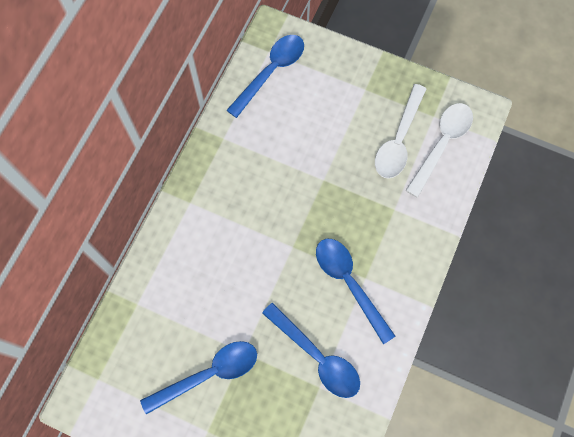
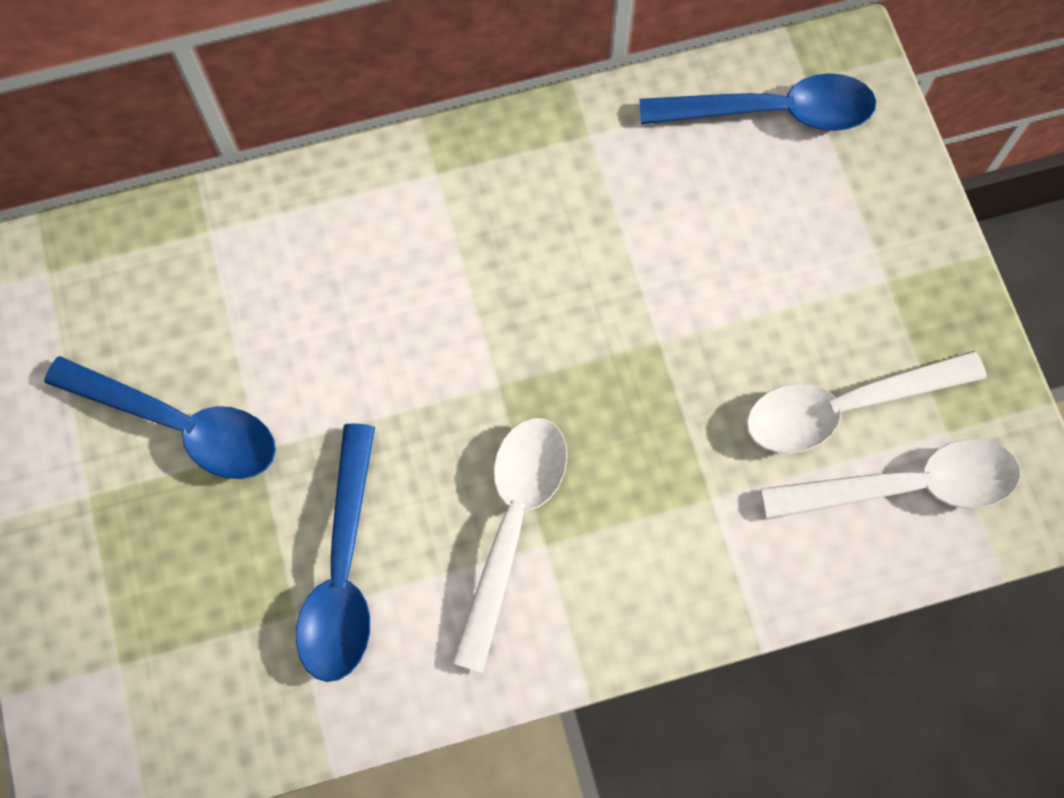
camera: 50 degrees right, 0 degrees up
(349, 283) = (512, 525): blue spoon -> white spoon

